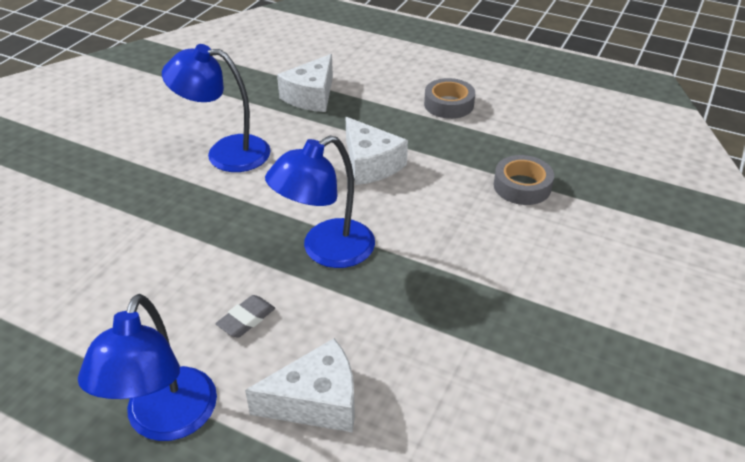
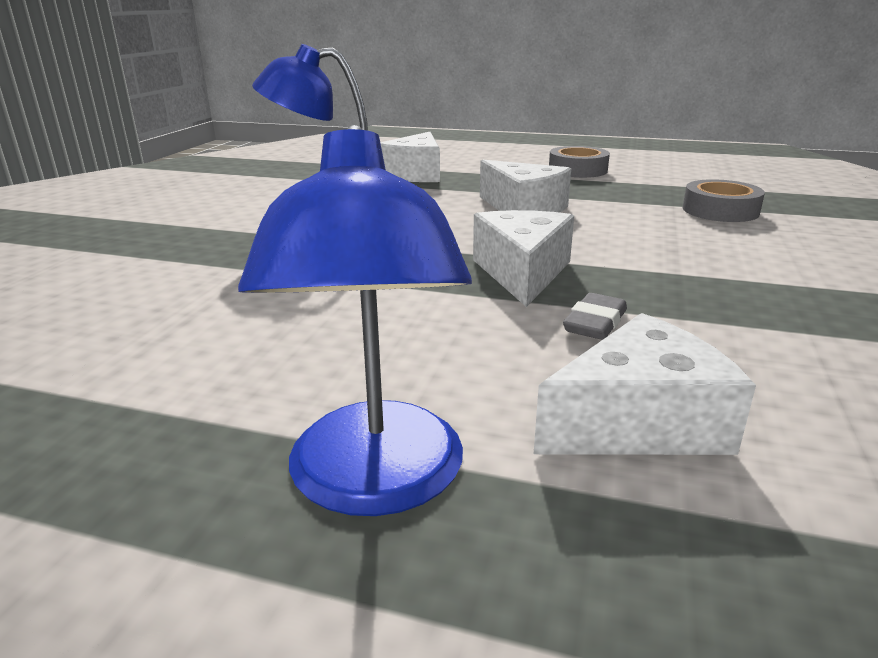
camera: 10 degrees left, 15 degrees down
(246, 319) = (450, 343): grey eraser -> grey eraser (595, 323)
(326, 251) = (522, 273): blue lamp -> white cheese

